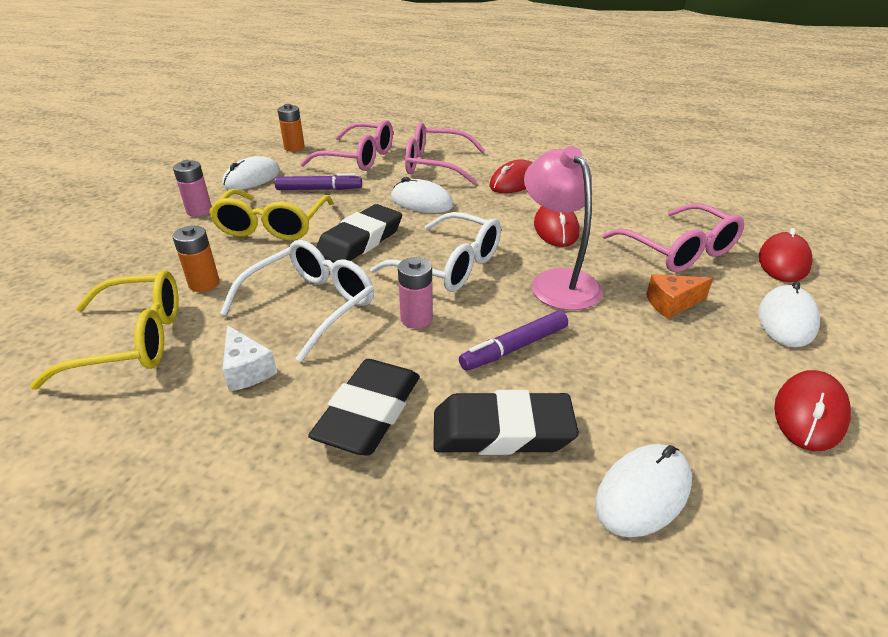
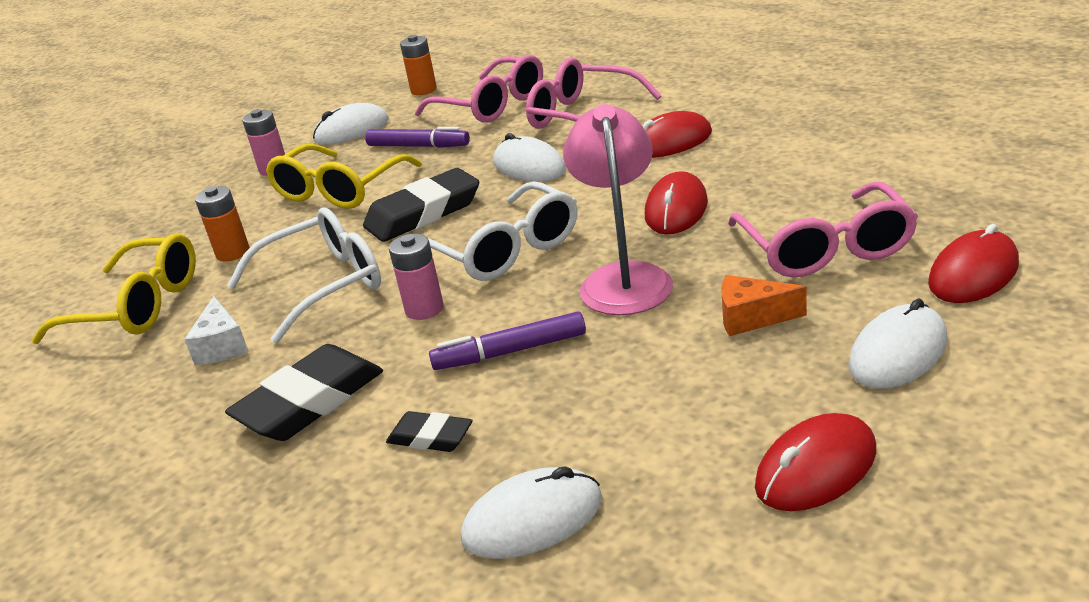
camera: 25 degrees right, 5 degrees down
(502, 431) = (430, 437): black eraser -> black eraser, size x0.53

